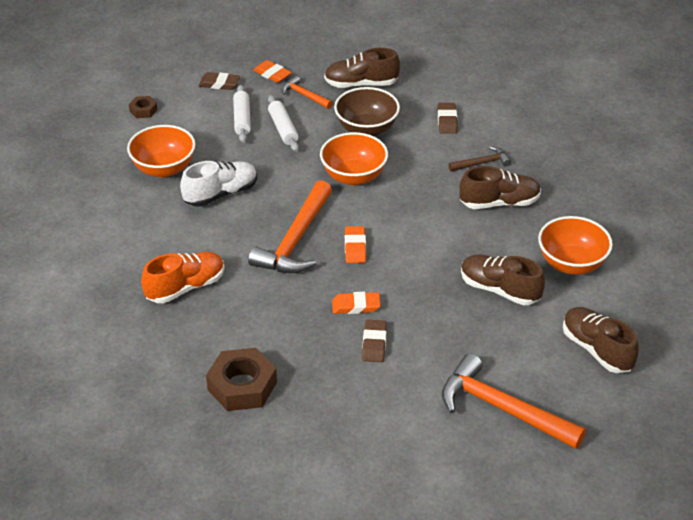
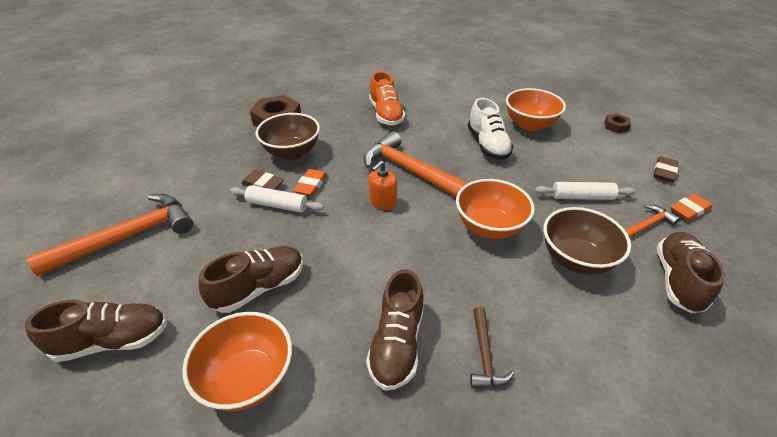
camera: 110 degrees right, 0 degrees up
(242, 119) = (600, 175): white rolling pin -> white rolling pin (277, 205)
(306, 344) = (292, 152): none -> brown bowl
(355, 247) = (382, 202): orange eraser -> orange soap dispenser
(447, 121) = (590, 348): brown eraser -> none

